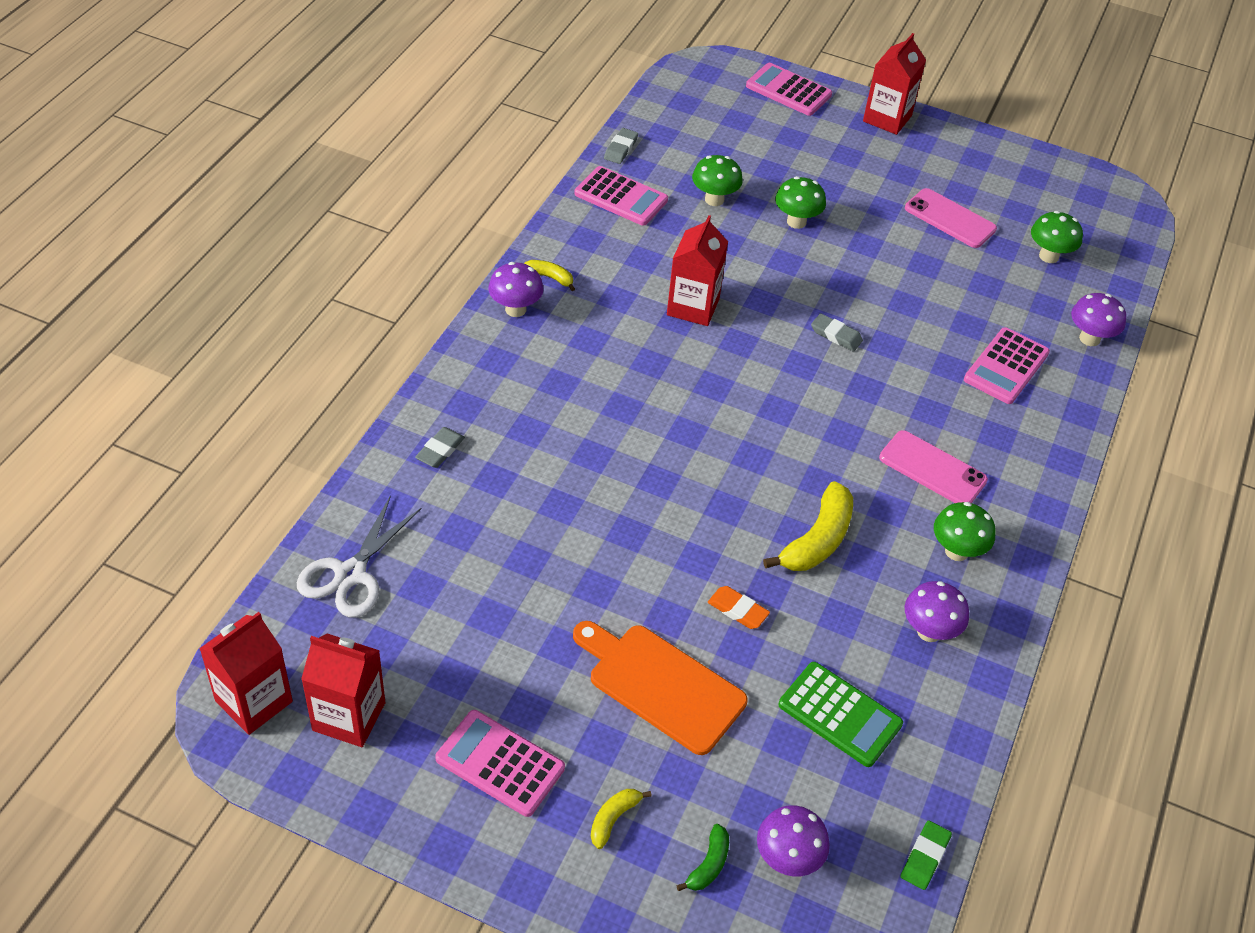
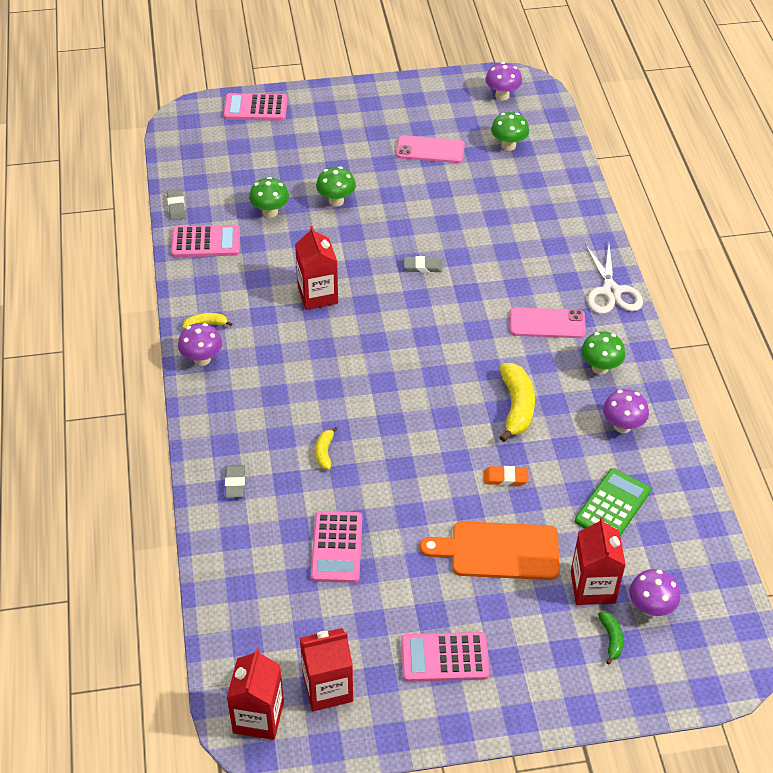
camera: 30 degrees left, 0 degrees up
(350, 574) = (248, 599): white scissors -> white scissors (611, 291)
(613, 818) = (537, 647): yellow banana -> yellow banana (324, 452)
(840, 714) = (612, 506): green calculator -> green calculator turned 60 degrees counterclockwise
(887, 118) = (336, 97): red carton -> red carton (592, 587)
(924, 857) = (720, 559): green eraser -> none
(1006, 366) = (539, 233): pink calculator -> pink calculator (337, 547)
(1089, 338) = (572, 189): purple mushroom -> purple mushroom (502, 96)

